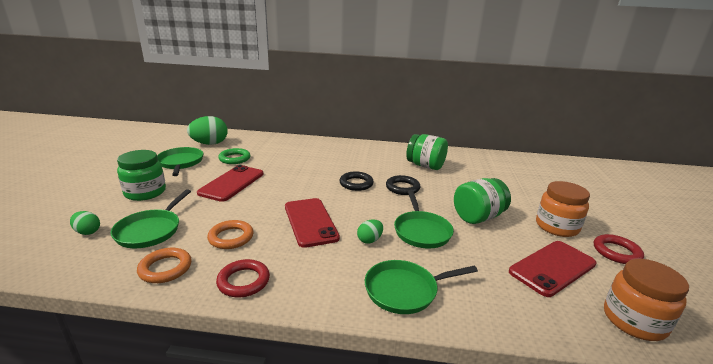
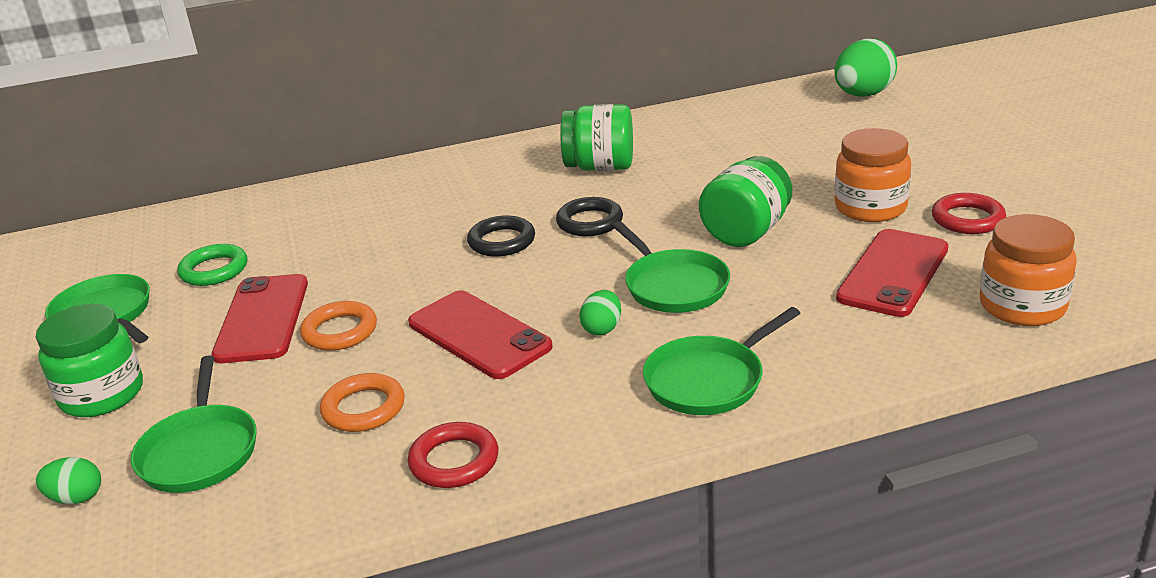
camera: 20 degrees left, 5 degrees up
(165, 268) = (301, 494): orange ring -> orange ring (340, 331)
(210, 144) = (122, 256): green egg -> green egg (863, 95)

